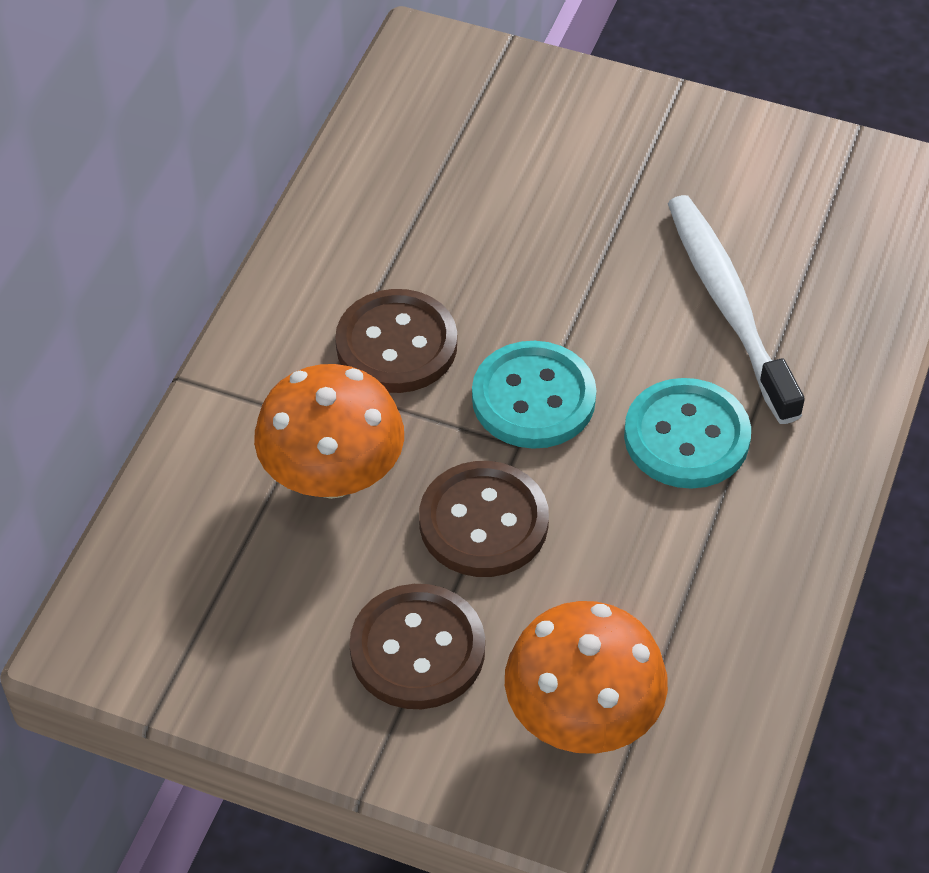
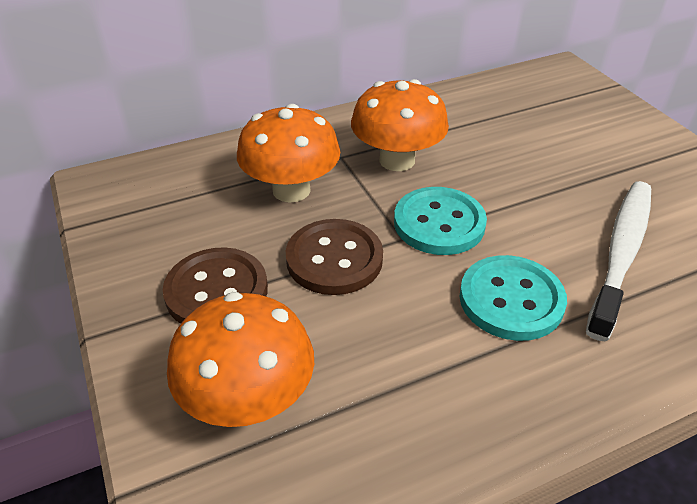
camera: 45 degrees right, 10 degrees down
(396, 344) = (397, 160): brown button -> orange mushroom

